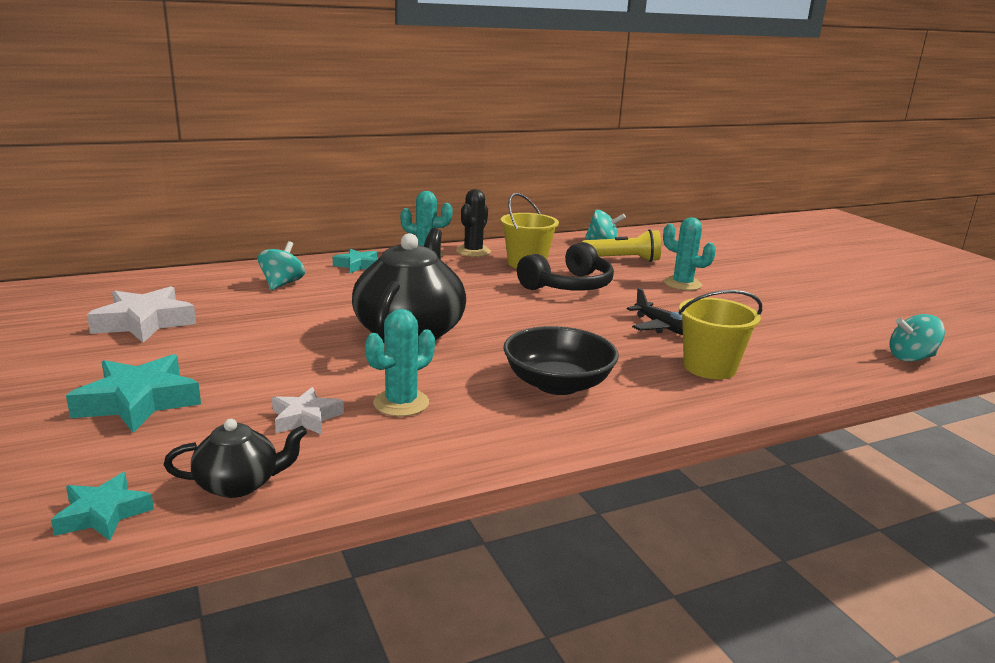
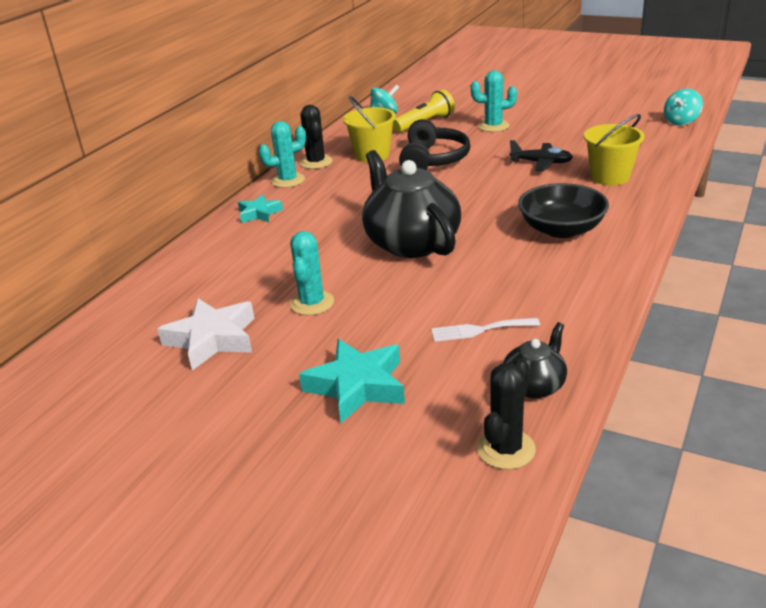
camera: 35 degrees left, 10 degrees up
(103, 514) = (506, 449): turquoise star -> black cactus
(282, 284) = (240, 256): turquoise spinning top -> none
(305, 418) = (480, 330): white star -> white fork
(401, 403) = (509, 289): turquoise cactus -> turquoise cactus (312, 303)

